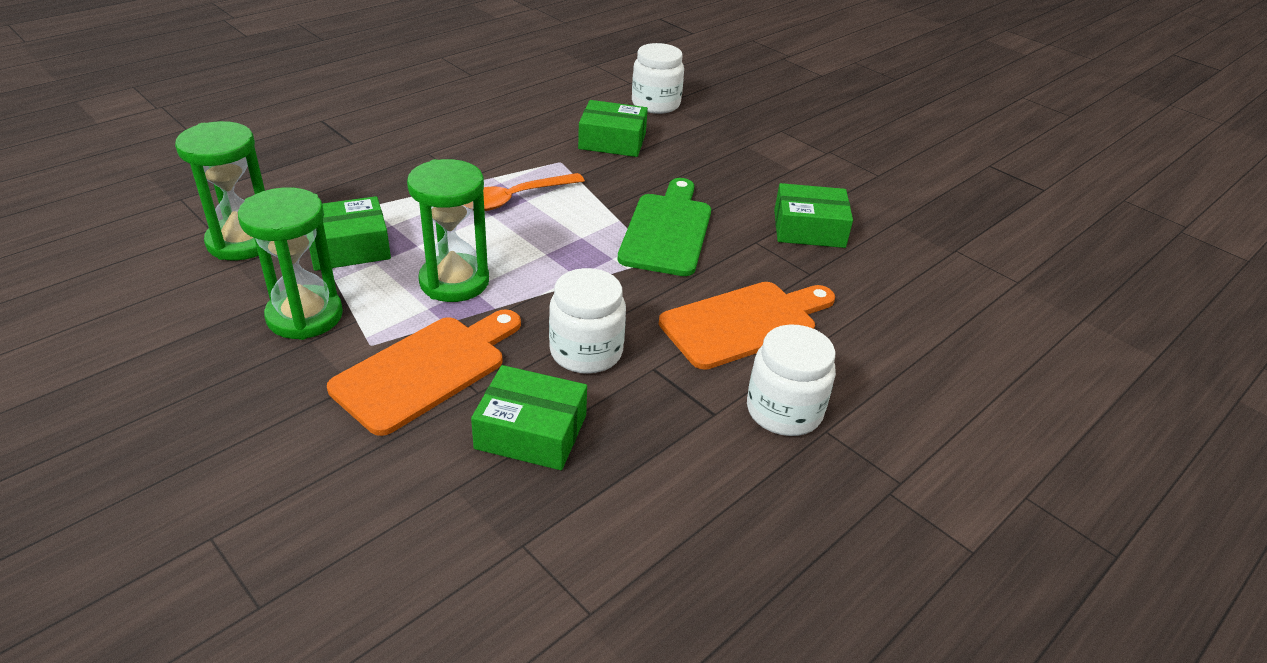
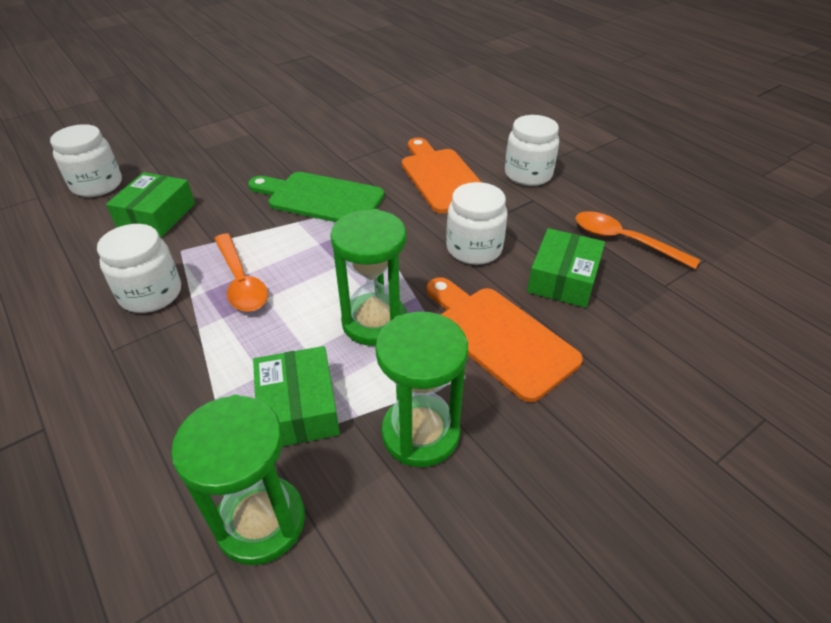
camera: 80 degrees left, 5 degrees up
(496, 157) = (151, 294): none -> white jar
(626, 510) = (624, 241): none -> orange spoon
(809, 229) = (334, 138): green box -> none

